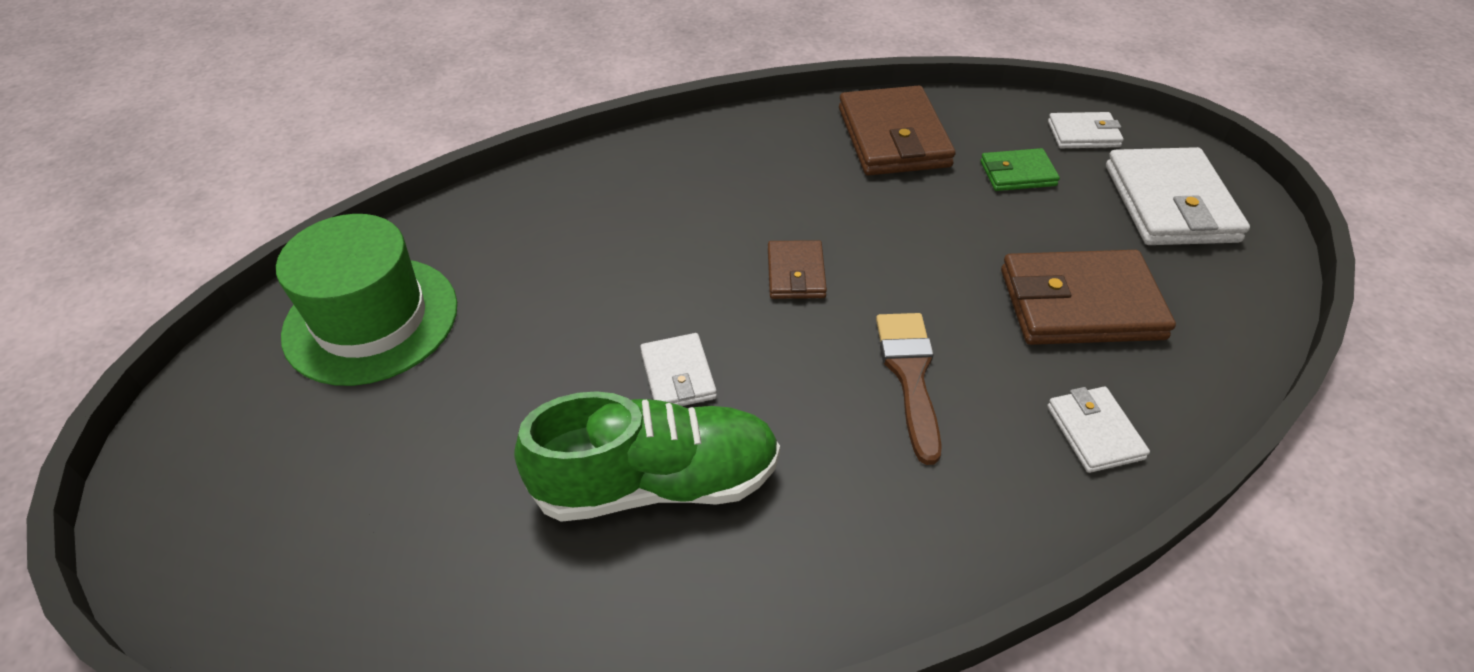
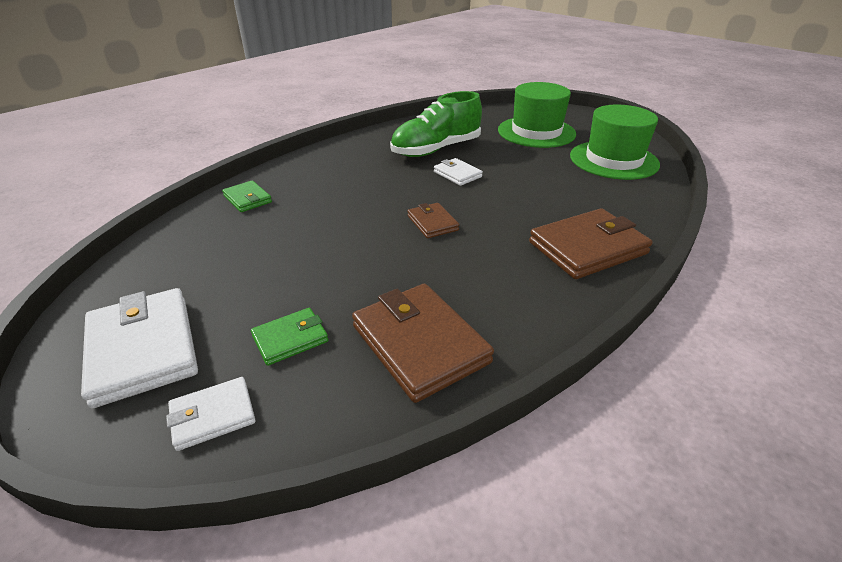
camera: 155 degrees right, 10 degrees down
(377, 476) = (536, 132): none -> green hat
(910, 375) = (346, 198): brown brush -> none
(1080, 304) = (245, 250): brown wallet -> brown wallet (587, 248)
(1094, 432) = (247, 199): white wallet -> green wallet

